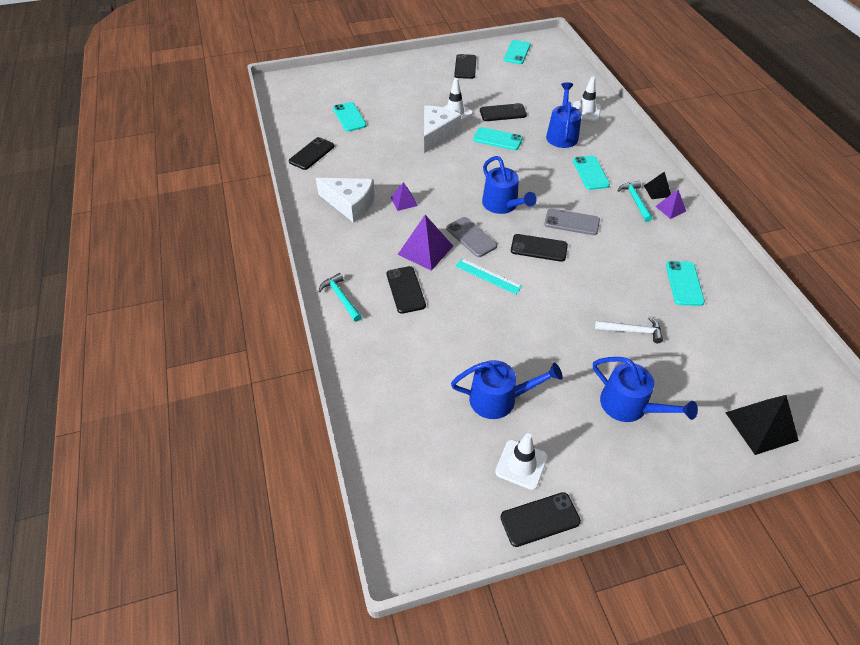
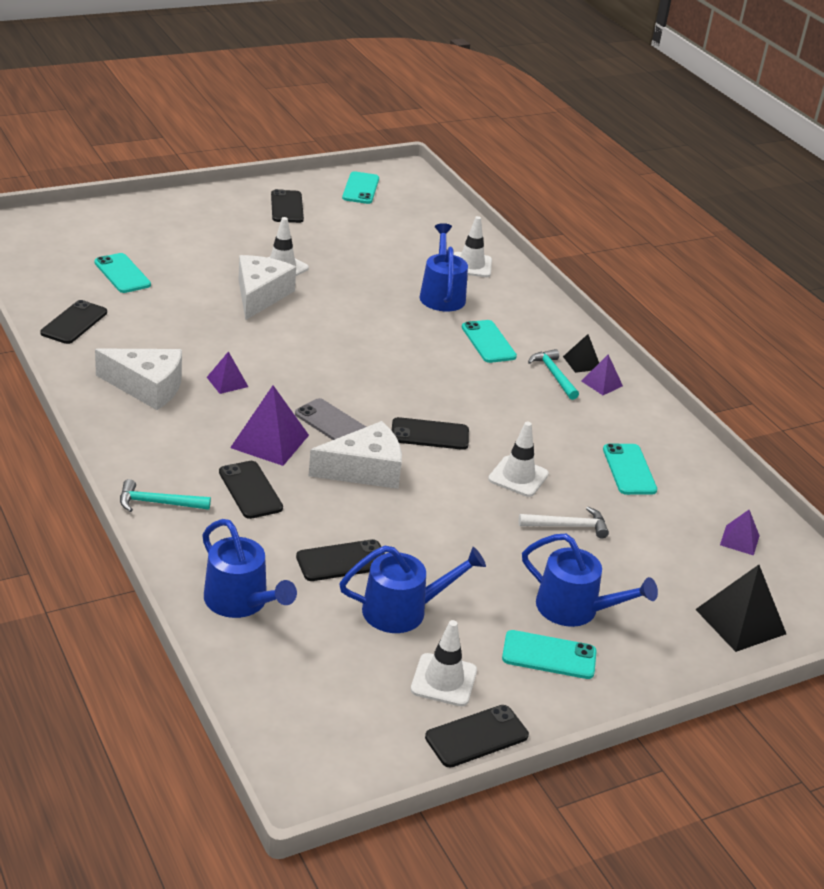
camera: 15 degrees left, 15 degrees down
(341, 297) = (158, 503): turquoise hammer -> turquoise hammer turned 45 degrees counterclockwise
(488, 276) = (364, 470): turquoise ruler -> white cheese
(497, 139) = (350, 301): turquoise phone -> turquoise phone (549, 655)
(502, 205) = (371, 383): blue watering can -> blue watering can (240, 601)
(503, 113) = (352, 267): black phone -> black phone (342, 561)
(571, 222) = (470, 402): grey phone -> none
(599, 286) = (518, 477): none -> white traffic cone
(766, 350) = (739, 540): none -> purple pyramid

